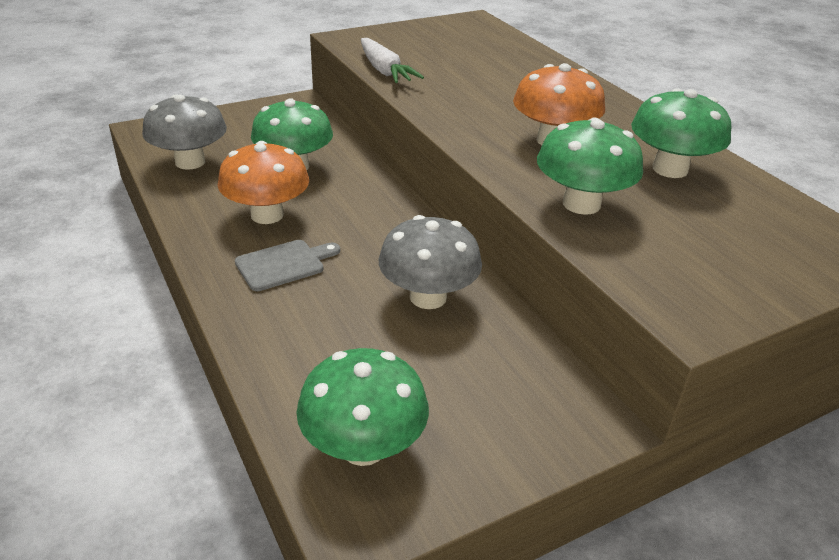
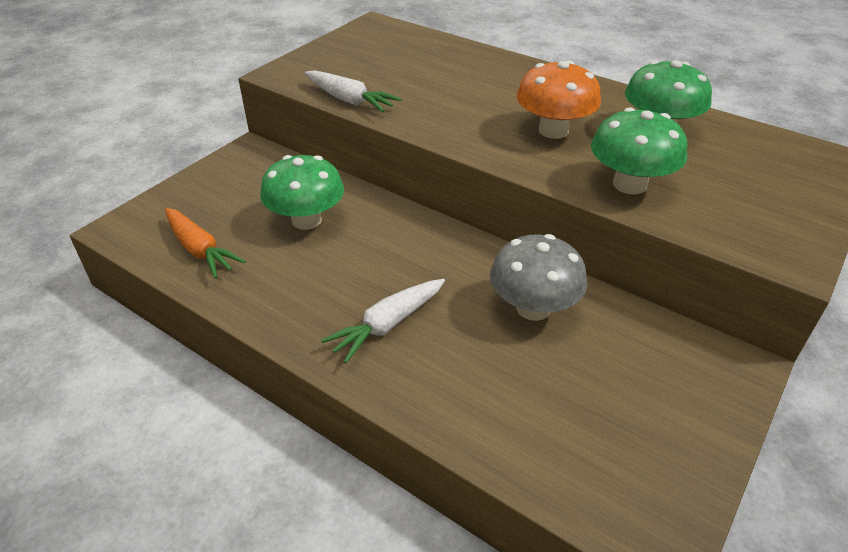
camera: 25 degrees left, 5 degrees up
(190, 162) = (200, 249): grey mushroom -> orange carrot
(267, 215) = (327, 280): orange mushroom -> none
(284, 264) = (388, 325): grey cutting board -> white carrot
(363, 447) = (605, 469): green mushroom -> none

